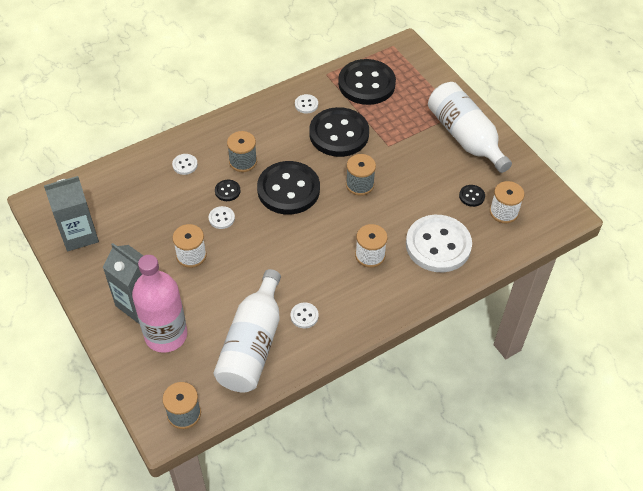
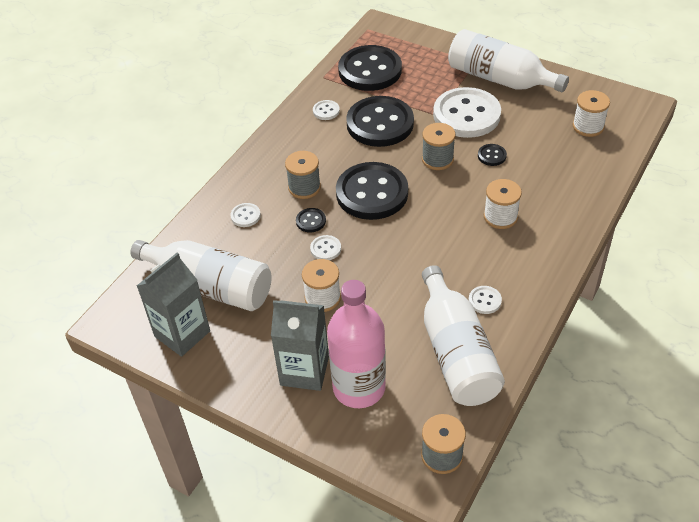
camera: 25 degrees left, 5 degrees down
(122, 208) = (210, 286): none -> white bottle
(438, 245) = (555, 180): white button -> white button (466, 115)
(471, 196) = (548, 125): black button -> black button (492, 156)

